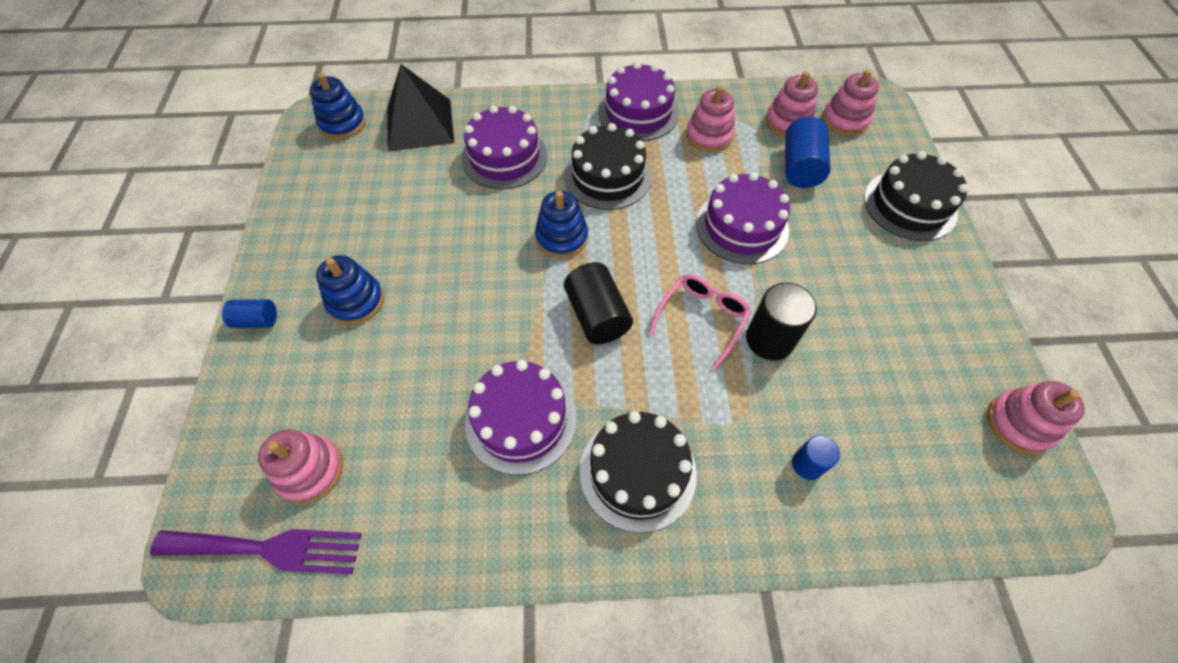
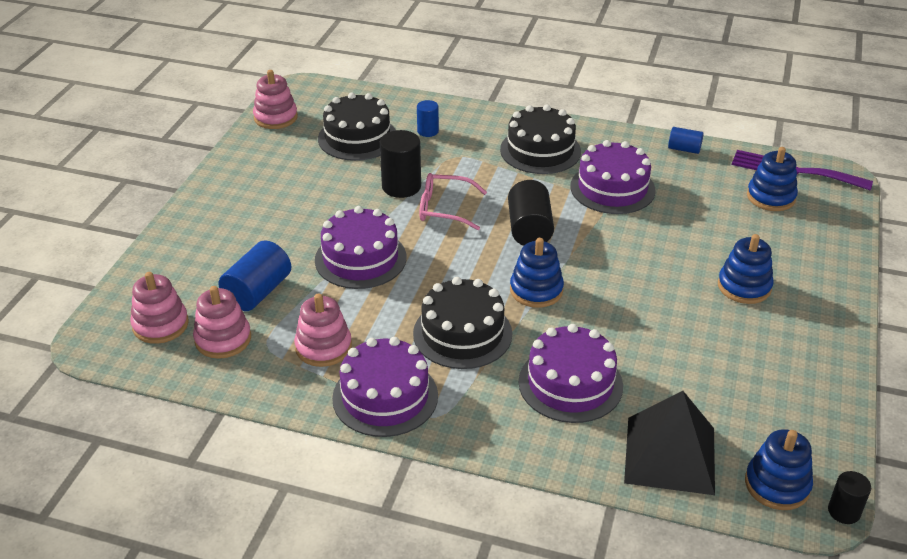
camera: 160 degrees left, 20 degrees down
(257, 320) = (836, 293): blue cylinder -> blue cylinder (684, 149)
(298, 118) = (844, 511): none -> black cylinder
(310, 470) = (771, 197): pink stacking toy -> blue stacking toy
(702, 318) = (444, 208): pink glasses -> pink glasses turned 45 degrees clockwise
(910, 205) = (192, 237): black cake -> black cake (357, 138)

